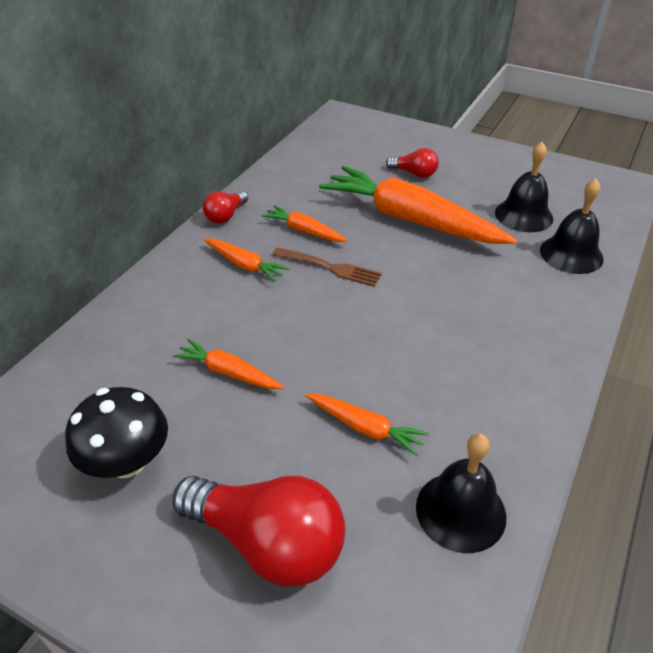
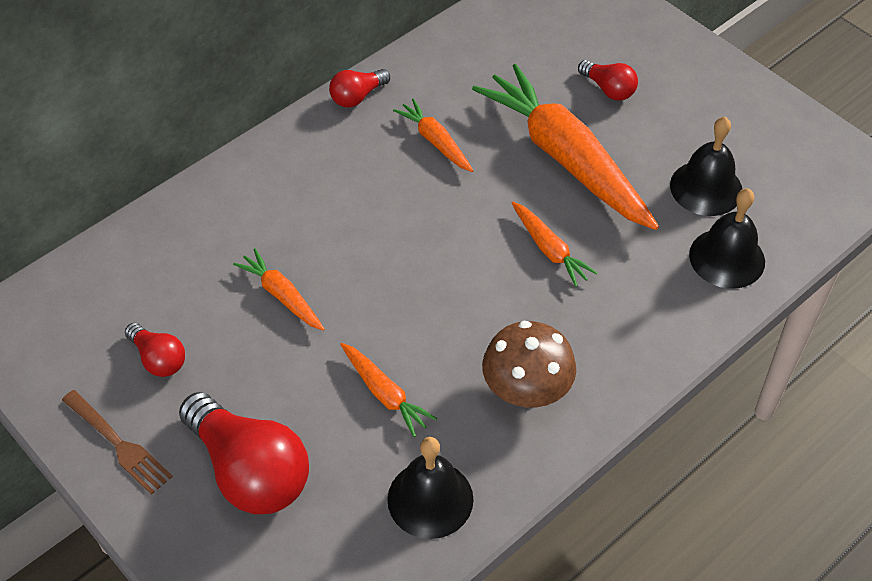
camera: 20 degrees right, 10 degrees up
(127, 461) = (158, 359): black mushroom -> red light bulb
(244, 265) = (350, 170): orange carrot -> orange carrot (549, 249)
(329, 267) = (439, 199): brown fork -> brown fork (118, 444)
(486, 388) = (526, 389): none -> brown mushroom

